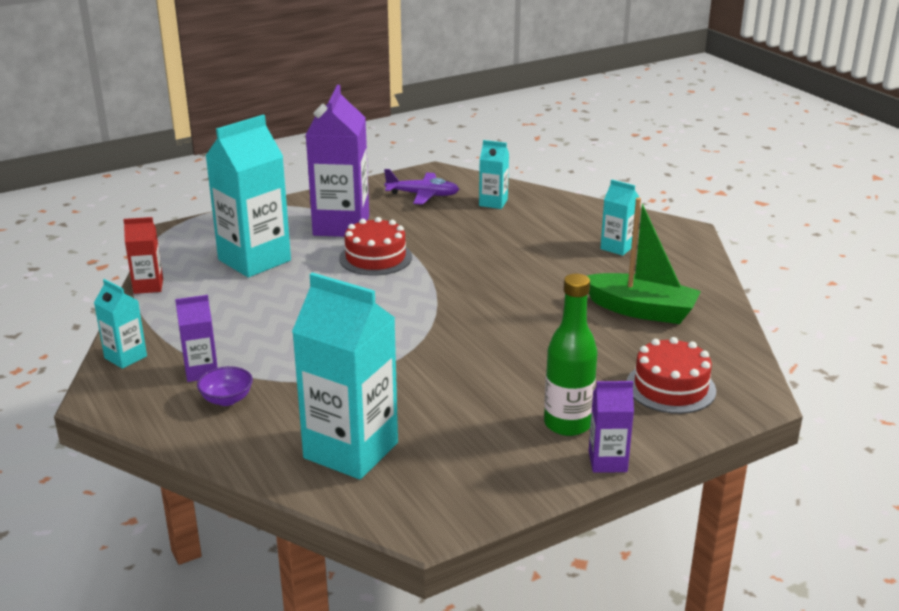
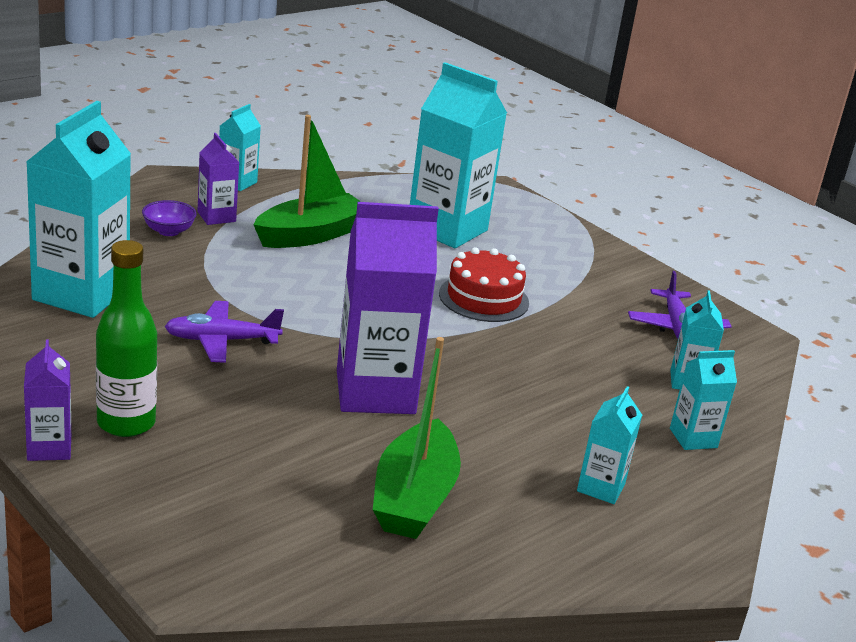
camera: 75 degrees right, 0 degrees up
(148, 286) = (371, 182): red carton -> none
(251, 324) = (310, 235): none -> green boat
(341, 225) = (556, 275): purple carton -> purple carton (375, 392)
(439, 376) = (221, 341): none -> purple plane
(559, 211) = (693, 438): none -> turquoise carton
(670, 387) = (212, 509): red cake -> none

